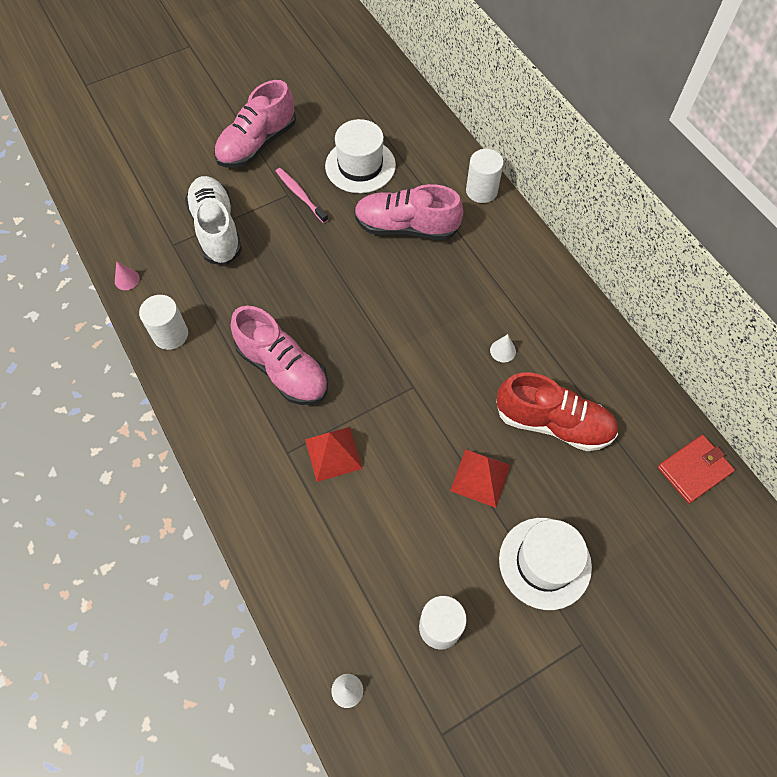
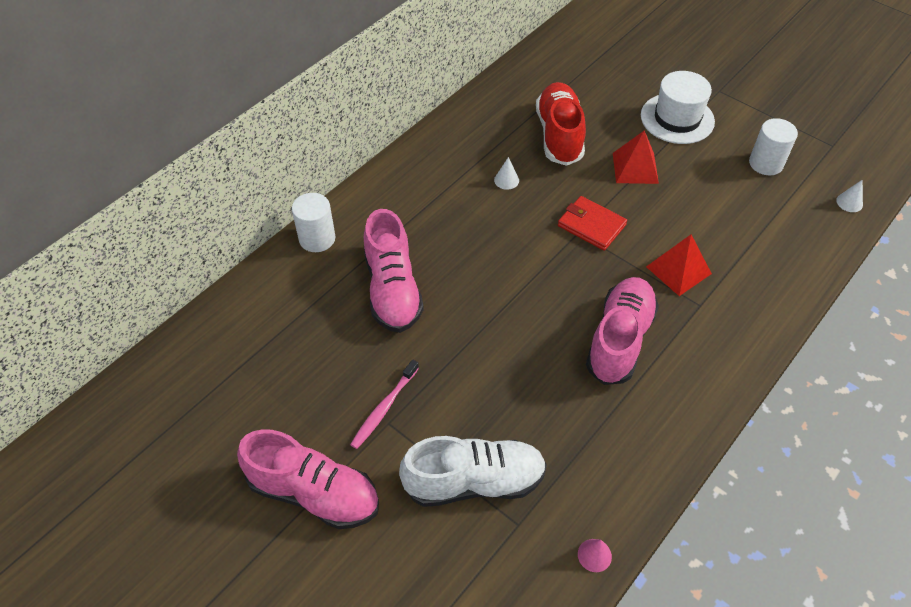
camera: 110 degrees left, 10 degrees down
(170, 334) = (639, 466): white cylinder -> none
(216, 230) = (474, 481): white shoe -> white shoe turned 150 degrees counterclockwise
(360, 166) = (316, 360): white hat -> none
(694, 469) = (552, 56): red wallet -> red wallet (591, 225)

